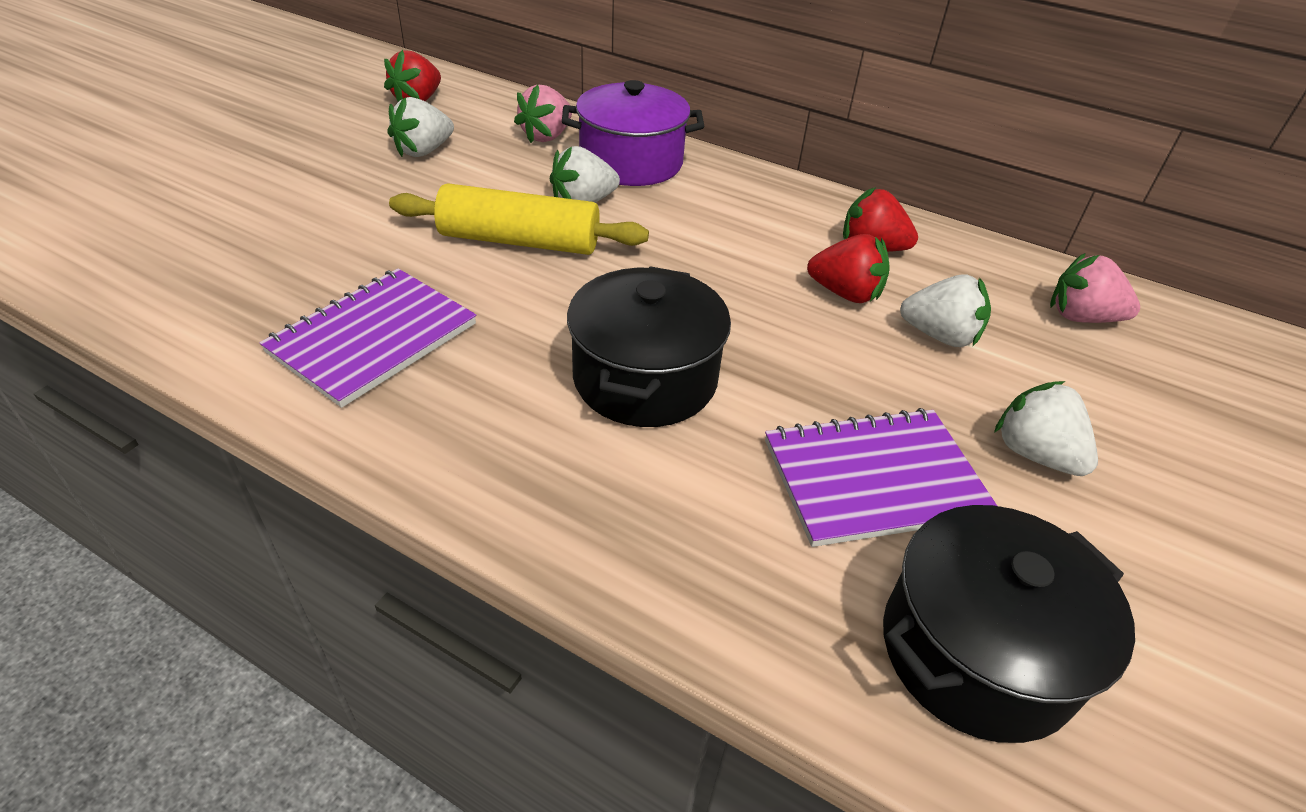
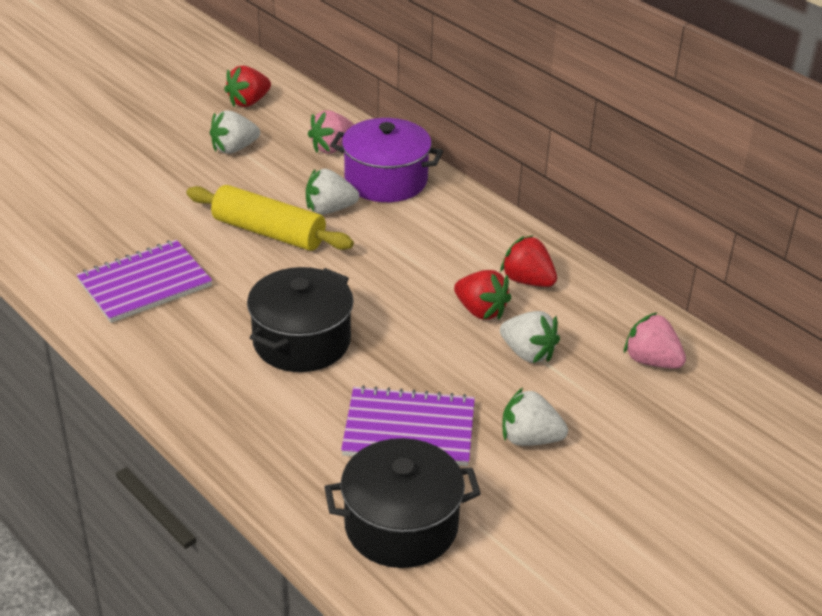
camera: 20 degrees right, 5 degrees down
(1034, 454) = (529, 439): white strawberry -> white strawberry turned 60 degrees counterclockwise

